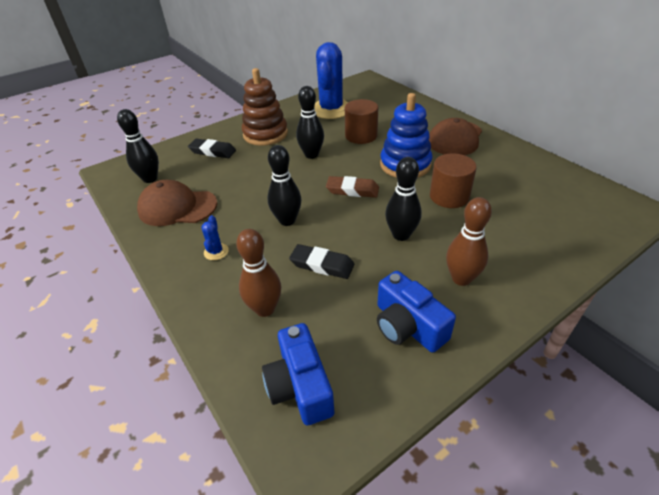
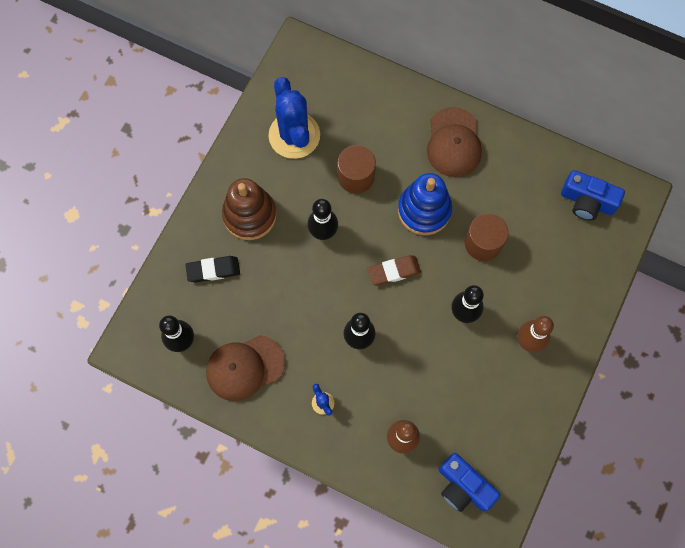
camera: 30 degrees left, 30 degrees up
(322, 265) = (418, 376): black eraser -> none
(407, 326) = (509, 405): blue camera -> blue camera (587, 202)

